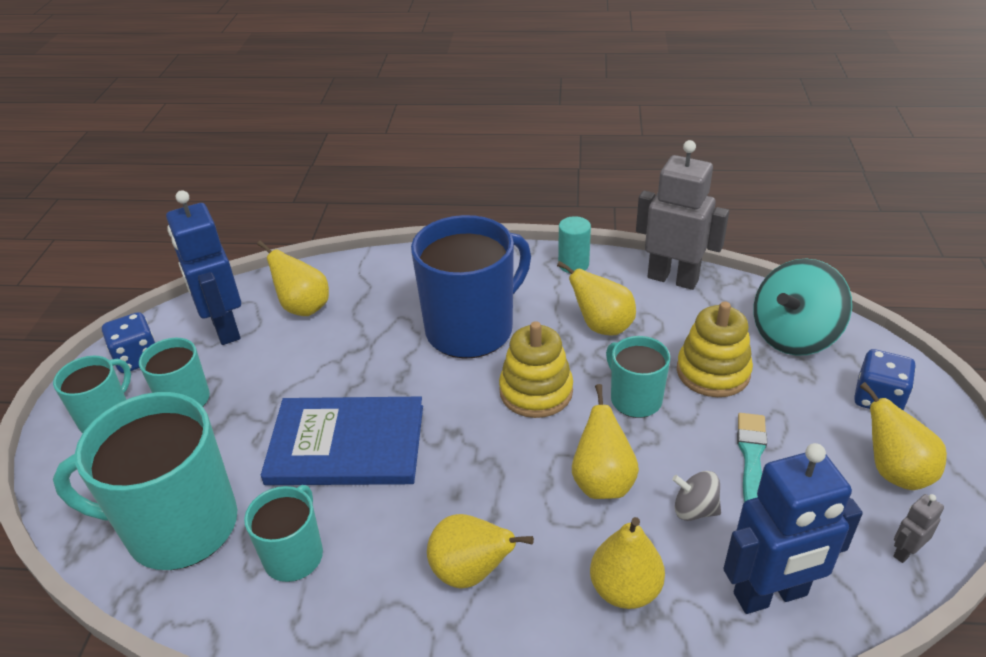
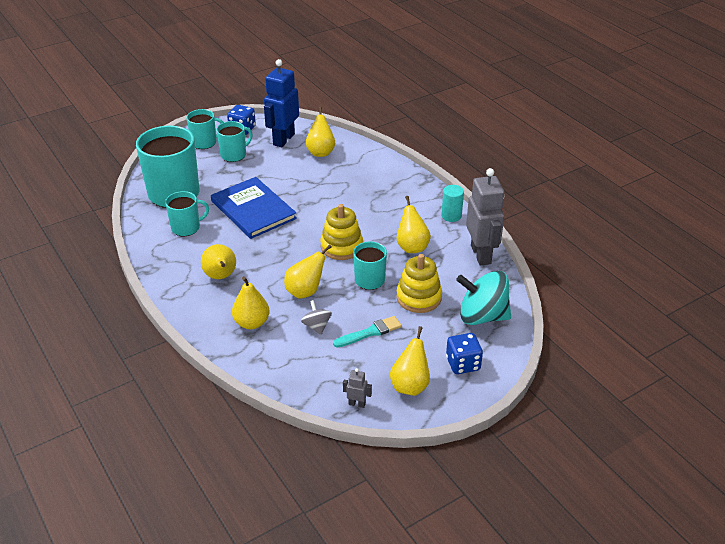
camera: 50 degrees right, 0 degrees up
(471, 329) = (362, 207): blue mug -> none
(770, 595) = (288, 367): blue robot -> none

